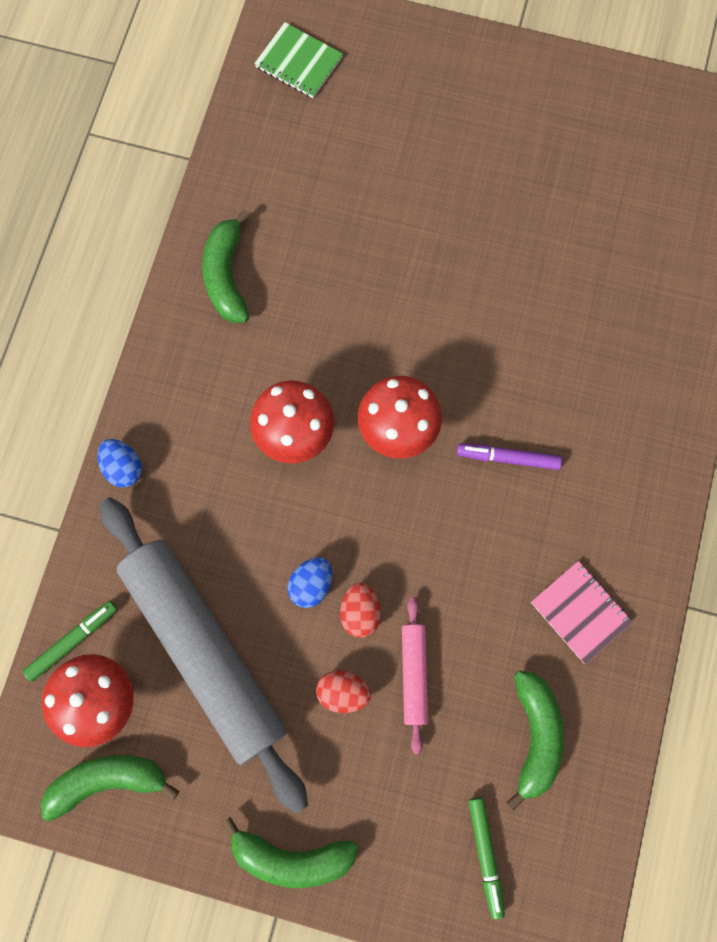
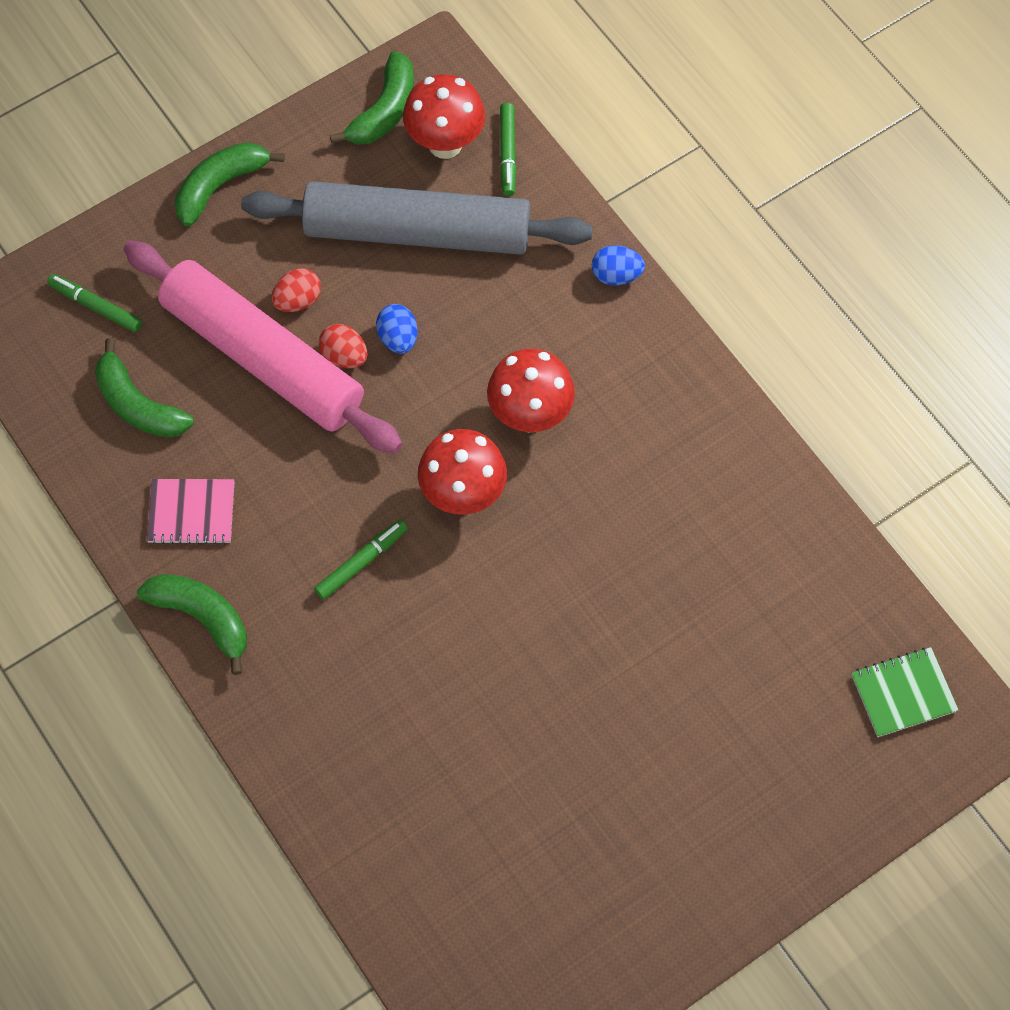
camera: 130 degrees right, 10 degrees down
(226, 276) = (724, 469): green banana -> green banana (202, 618)
(414, 674) = (263, 357): pink rolling pin -> pink rolling pin, size x2.37
(508, 458) = (362, 562): purple marker -> green marker

